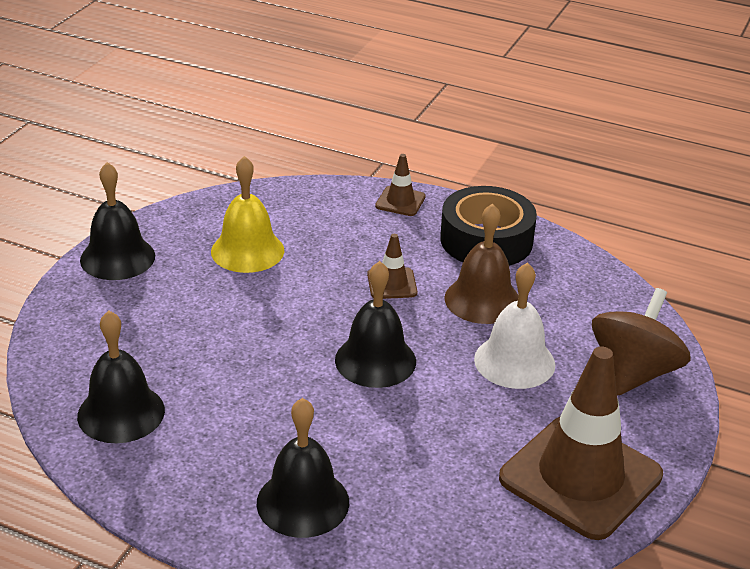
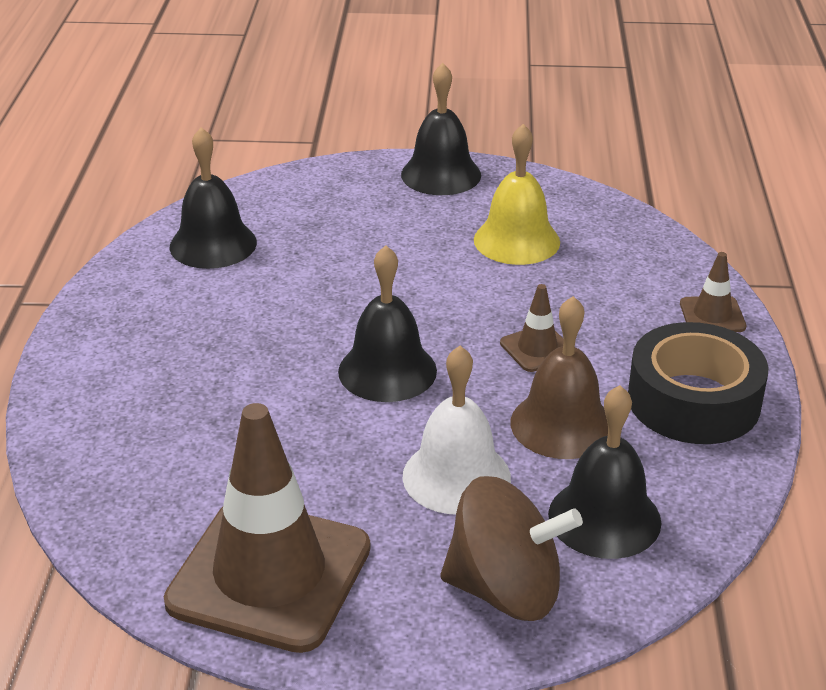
camera: 70 degrees right, 0 degrees up
(303, 502) = (138, 379): black bell -> black bell (604, 518)

